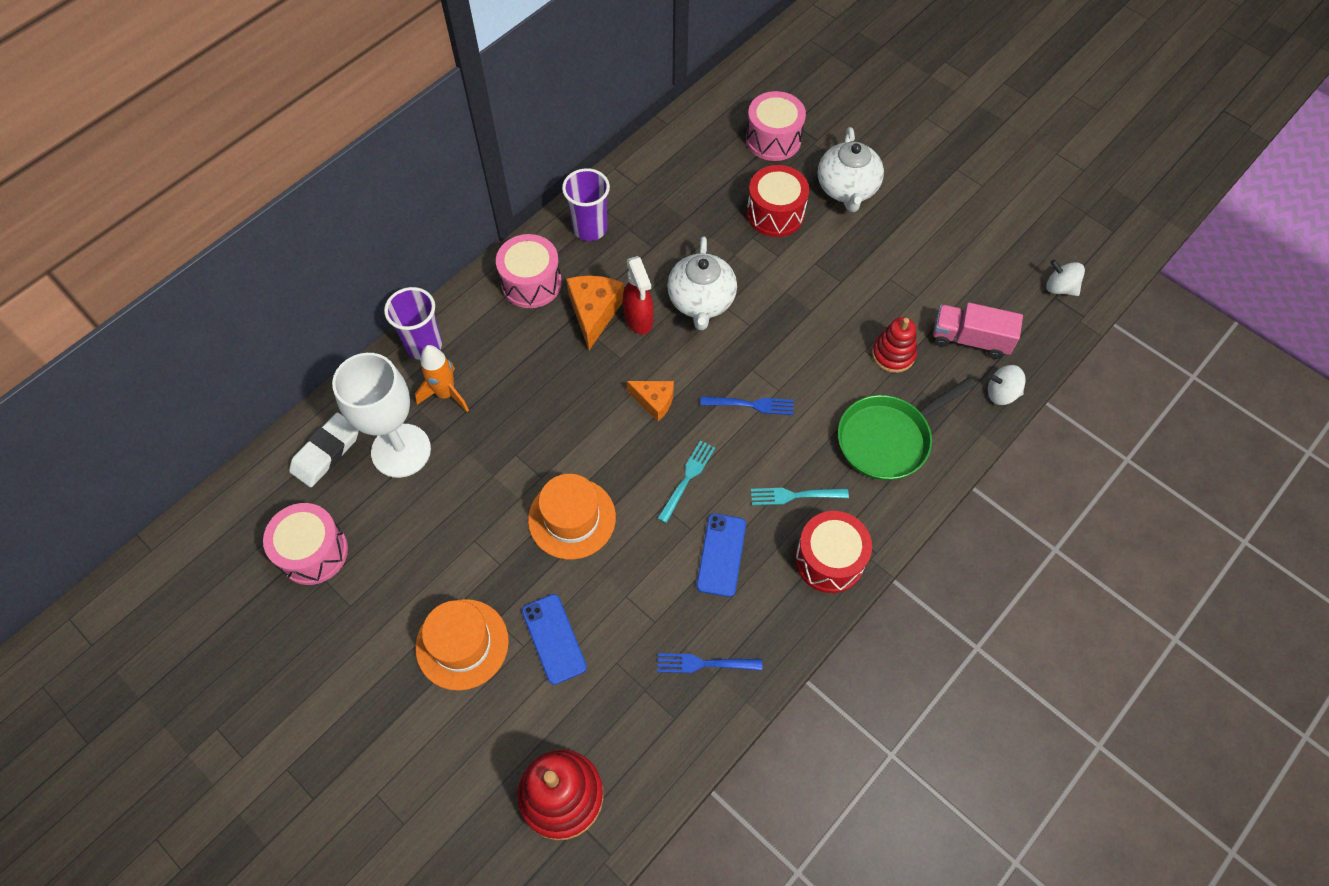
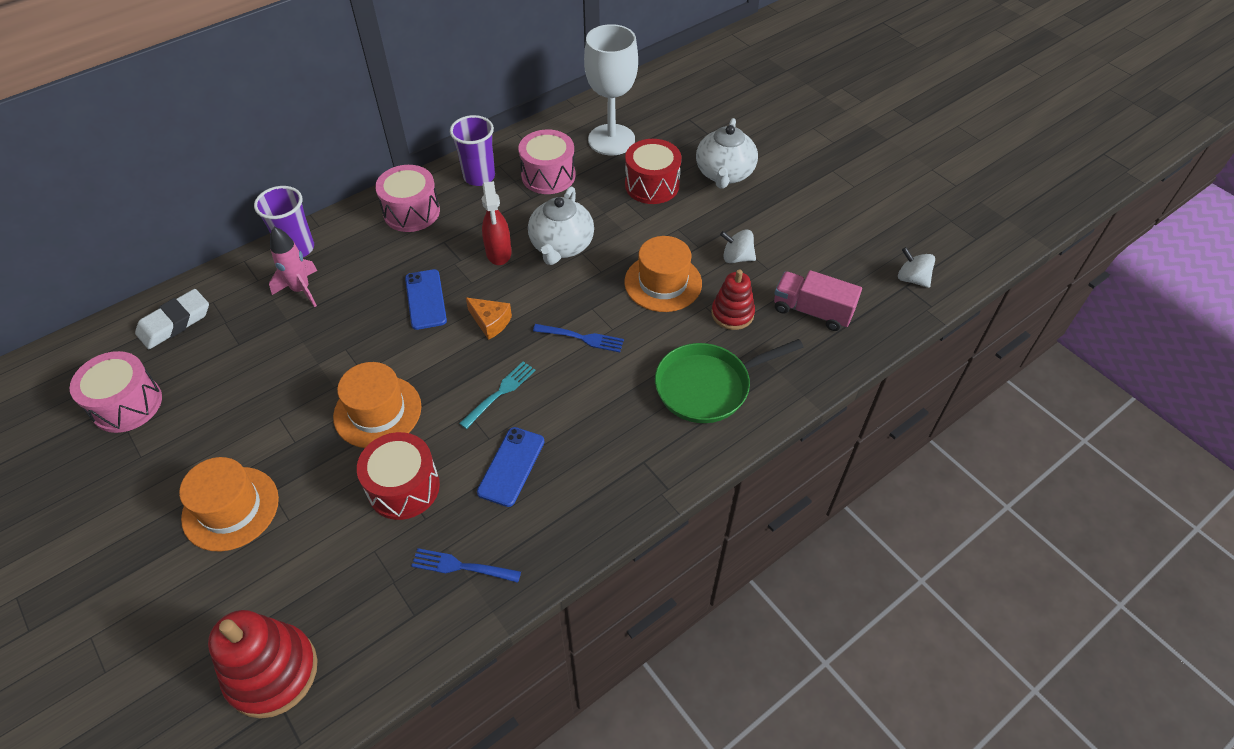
camera: 10 degrees right, 10 degrees down
(401, 450) = (242, 331): white goblet -> white goblet (611, 140)
(446, 394) = (301, 290): orange rocket -> pink rocket
(554, 639) = (320, 518): blue phone -> blue phone (425, 299)
(594, 313) = (460, 242): orange cheese -> none
(773, 139) = (667, 128): pink drum -> pink drum (548, 175)
(794, 495) = (600, 423): turquoise fork -> none
(816, 329) = (663, 283): none -> orange hat
(829, 560) = (618, 488): red drum -> red drum (403, 487)
(1001, 393) = (833, 362): white spinning top -> white spinning top (737, 258)

